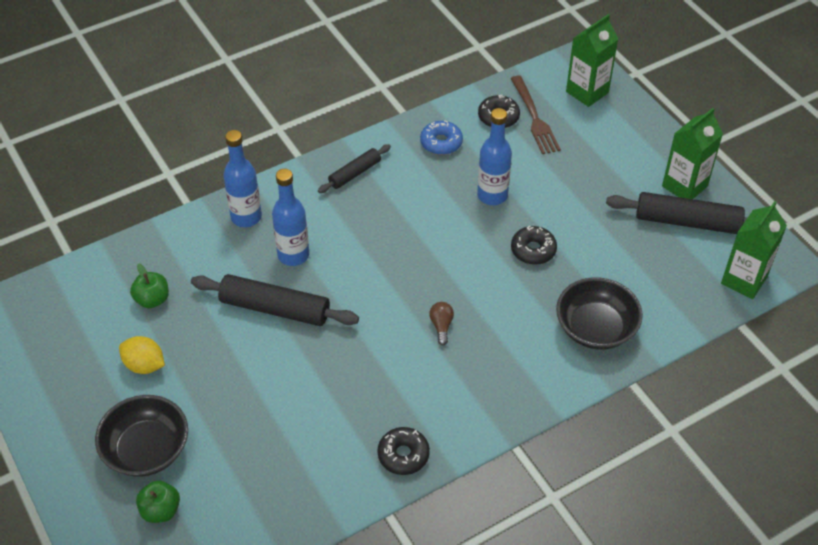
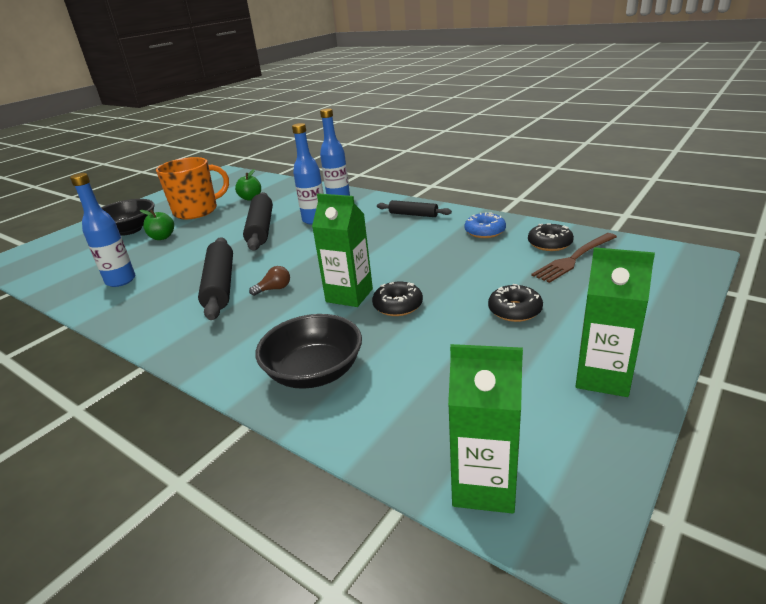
camera: 70 degrees right, 20 degrees down
(144, 365) = (197, 211): yellow lemon -> orange mug
(161, 510) = (80, 247): green apple -> green apple (162, 237)
(403, 455) = (126, 312): black donut -> black donut (514, 310)
(492, 195) = (448, 268): blue bottle -> blue bottle (121, 280)
(587, 92) = (655, 273): green carton -> green carton (349, 295)
(687, 222) = (542, 396): black rolling pin -> black rolling pin (220, 285)

